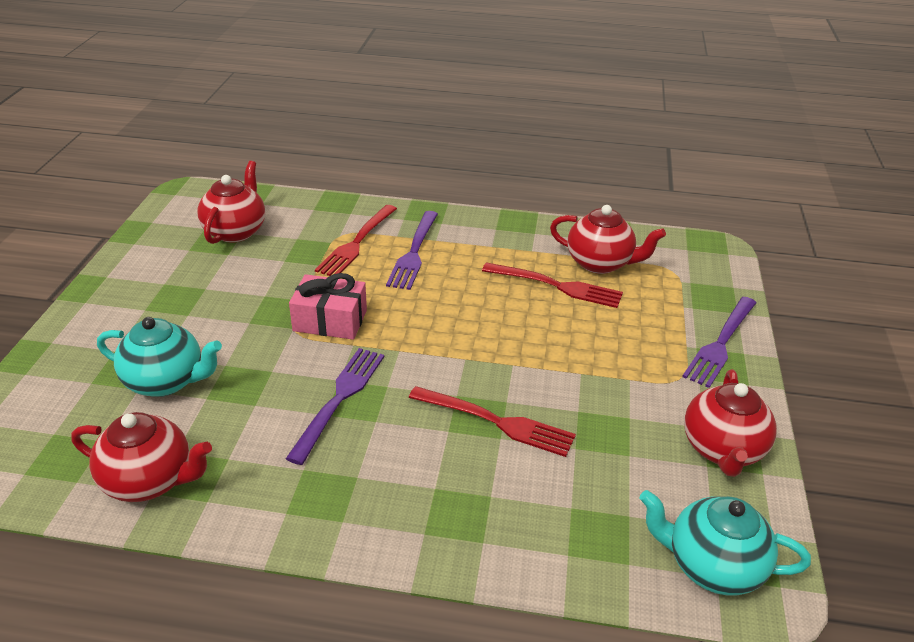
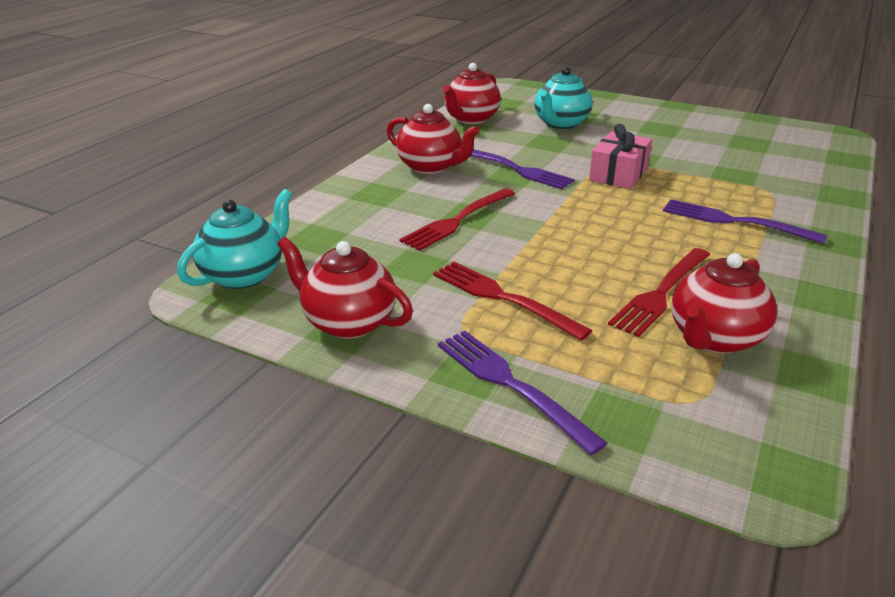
camera: 110 degrees right, 5 degrees down
(236, 231) = (767, 150): red teapot -> red teapot (431, 167)
(357, 243) = (752, 196): red fork -> red fork (503, 298)

